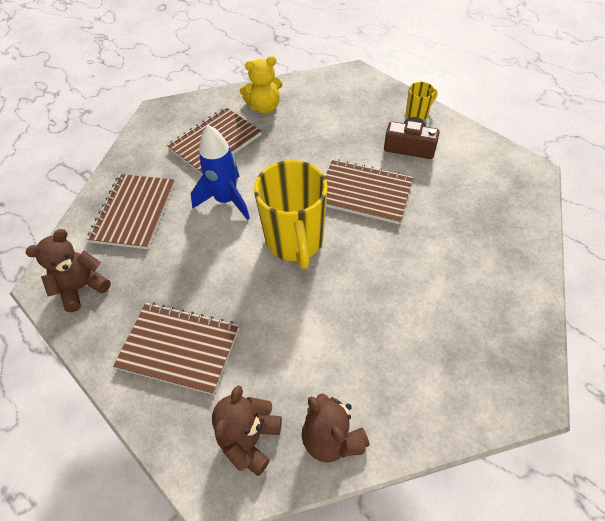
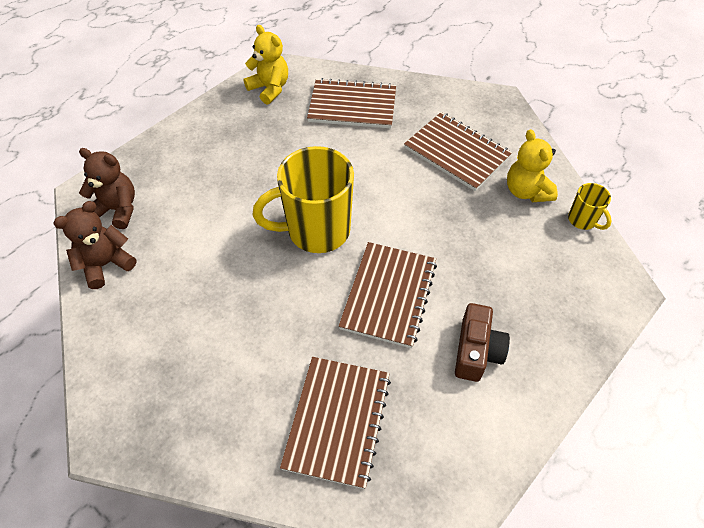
camera: 85 degrees right, 0 degrees up
(82, 287) = (269, 89): brown teddy bear -> yellow teddy bear
(179, 348) = (204, 157): brown notebook -> brown notebook (337, 421)
(226, 200) = (370, 170): blue rocket -> none
(417, 114) = (549, 367): yellow mug -> yellow mug (582, 220)

